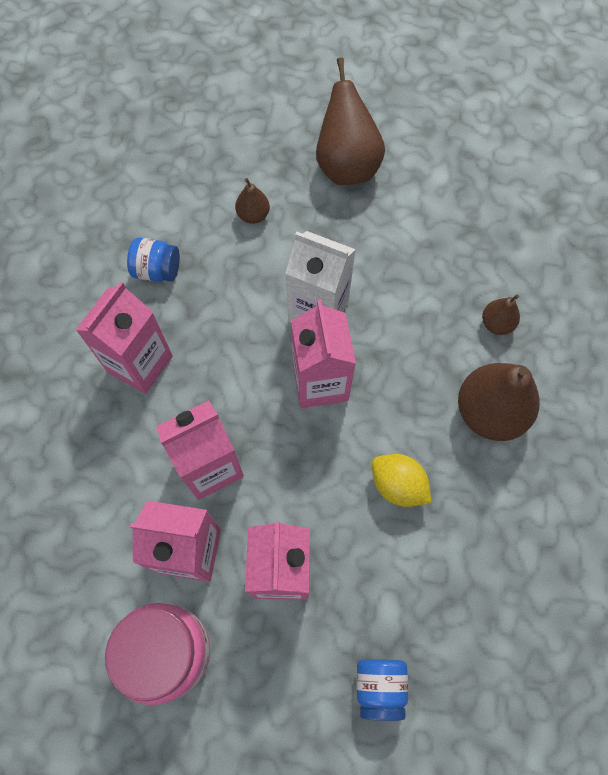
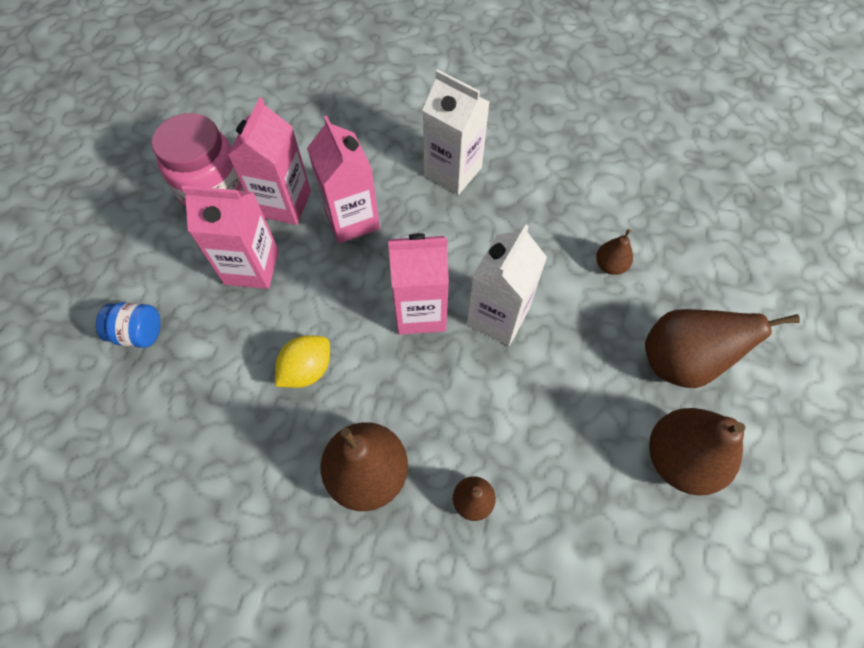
camera: 95 degrees right, 5 degrees down
(140, 363) = (453, 171): pink carton -> white carton
(157, 270) = (545, 185): blue jar -> none
(432, 173) = (679, 458): none -> brown pear

